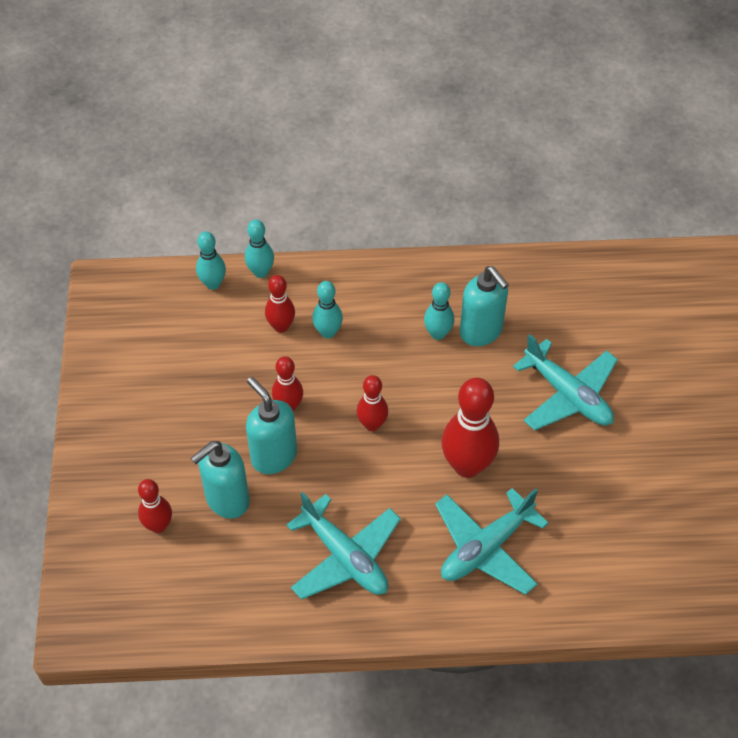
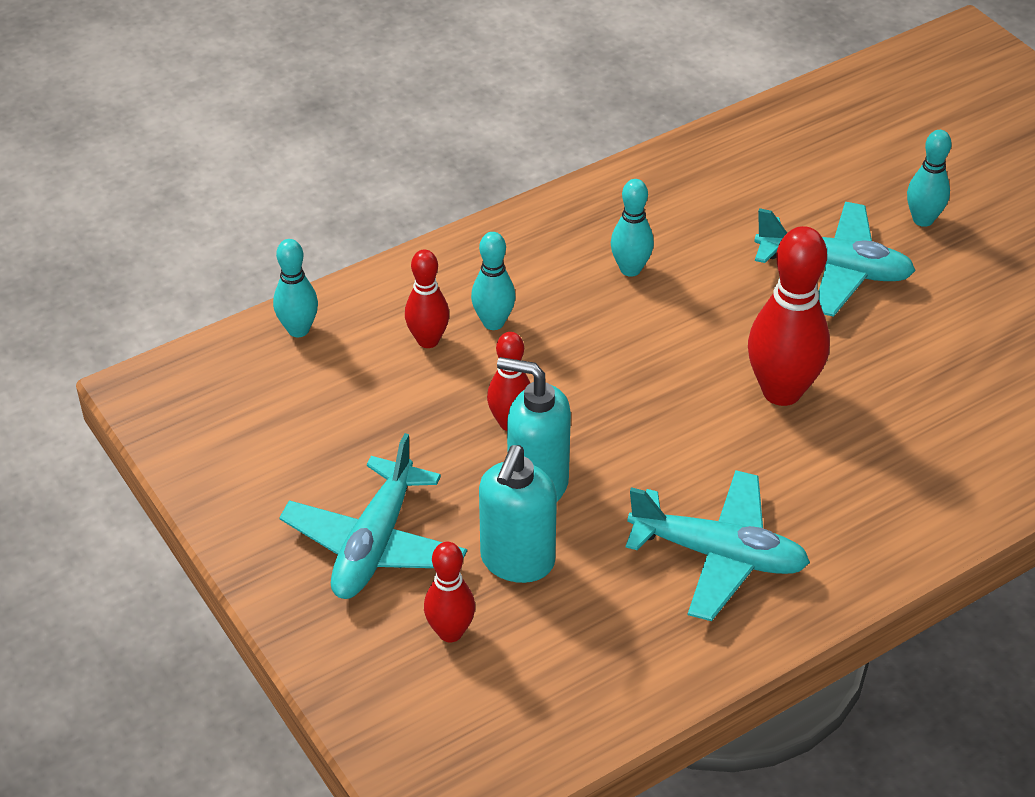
camera: 30 degrees left, 10 degrees down
(261, 272) = (352, 292): turquoise bowling pin -> turquoise bowling pin (923, 219)
(372, 424) = (631, 398): red bowling pin -> none
(481, 331) = (680, 246): turquoise soap dispenser -> none
(486, 548) = (876, 467): turquoise plane -> turquoise plane (375, 544)

